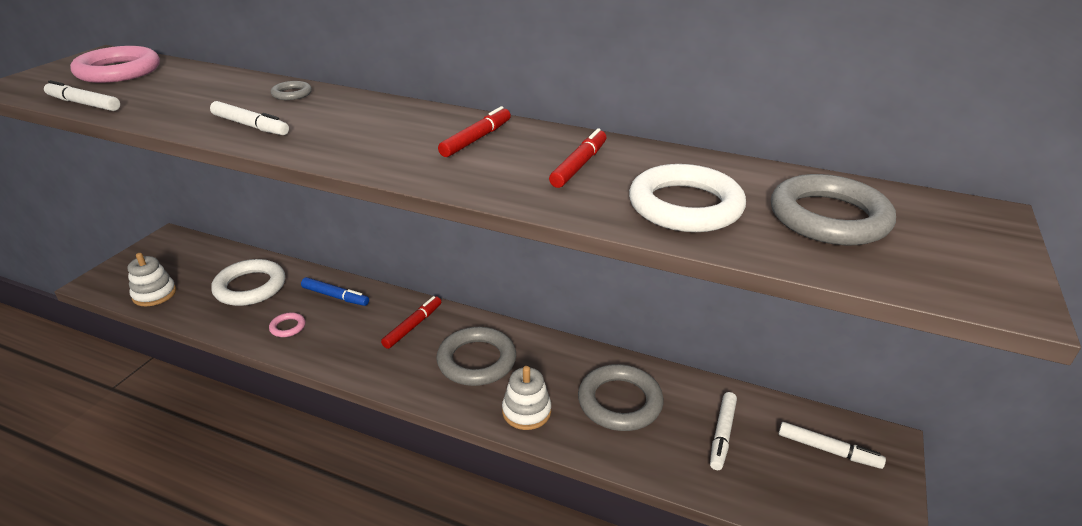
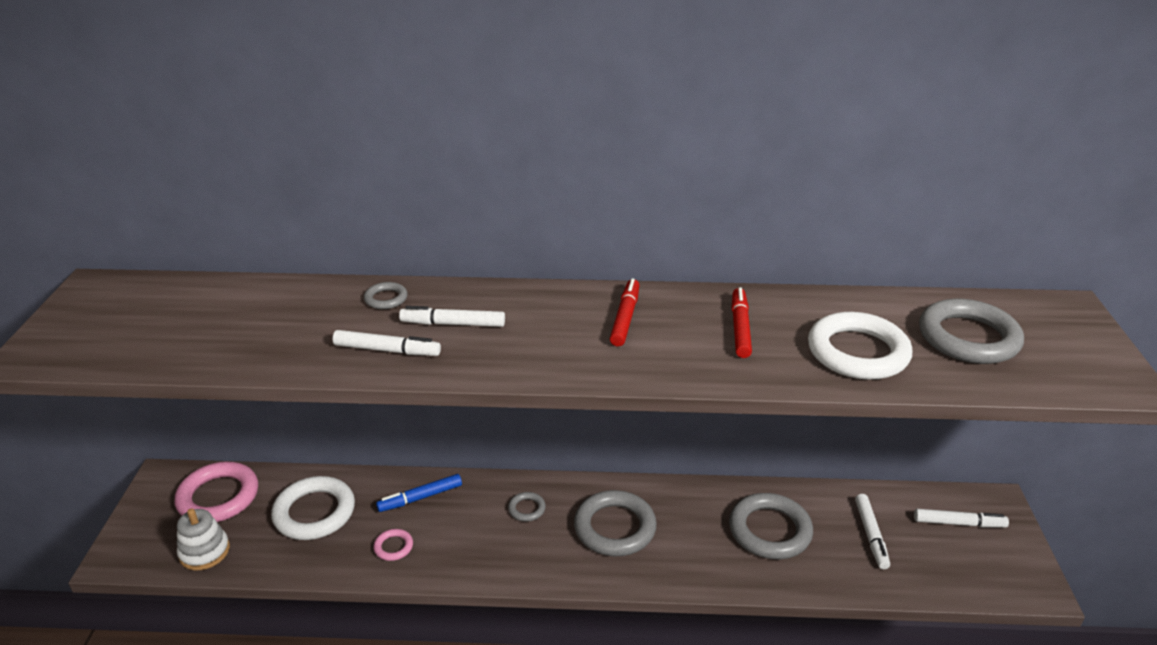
camera: 20 degrees left, 0 degrees up
(84, 104) = (162, 361): white marker -> white marker (453, 324)
(118, 71) = (146, 306): pink ring -> pink ring (218, 497)
(335, 296) = (420, 498): blue marker -> blue marker turned 150 degrees clockwise
(413, 326) = (526, 509): red marker -> grey ring
(526, 411) = (694, 565): white stacking toy -> none

